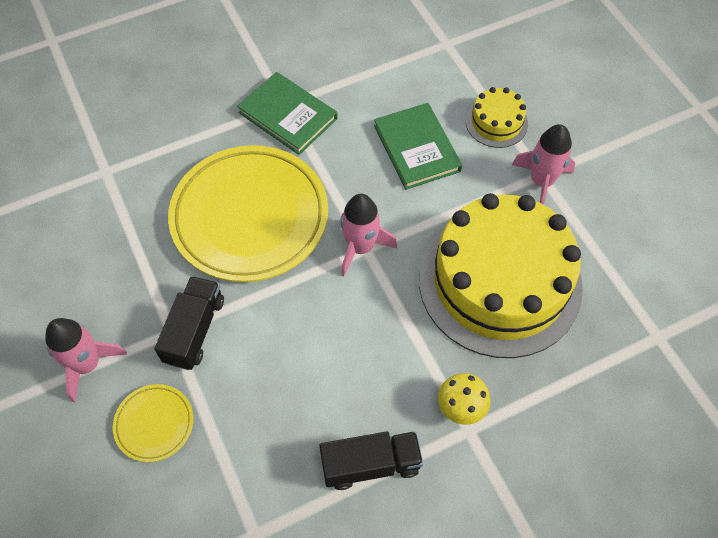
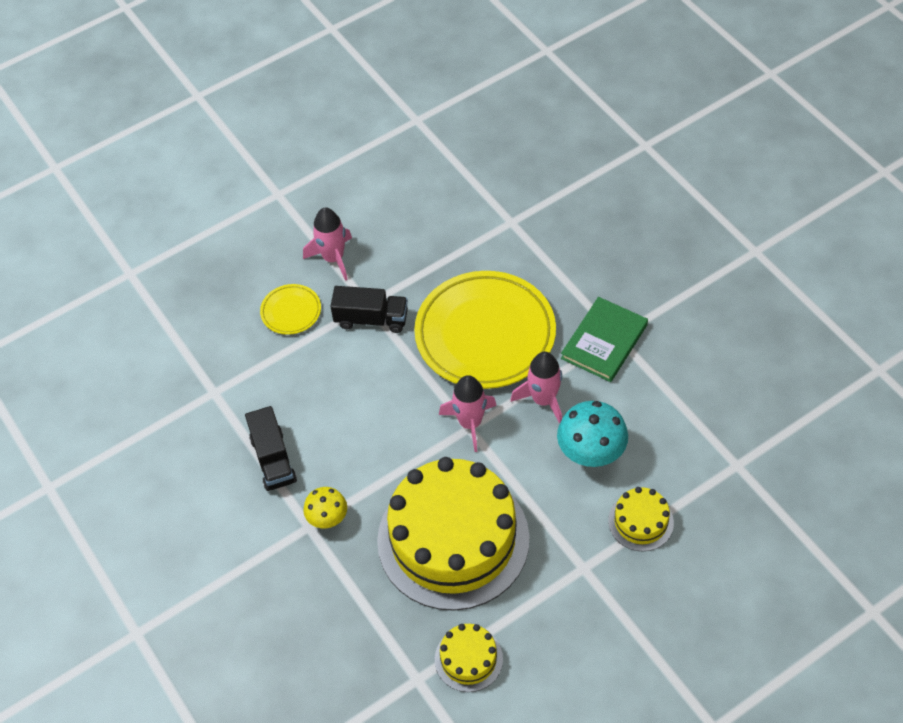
camera: 85 degrees right, 5 degrees down
(417, 148) = (591, 454): green book -> turquoise mushroom
(541, 182) = (574, 568): pink rocket -> pink rocket (543, 400)
(636, 286) = (468, 659): none -> yellow cake

